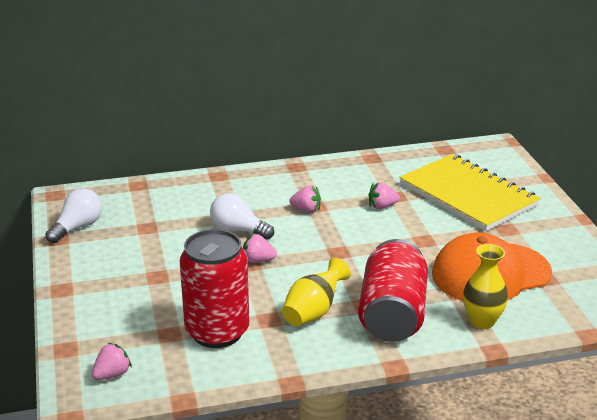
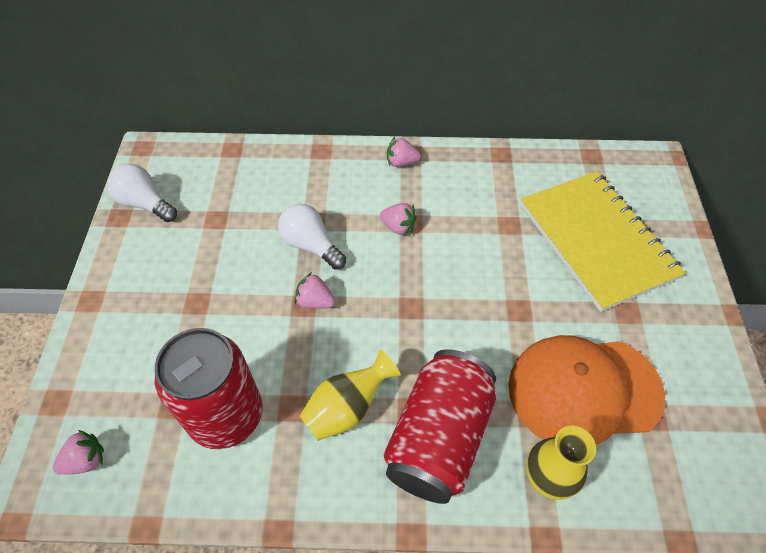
camera: 15 degrees right, 25 degrees up
(78, 227) = (145, 203): white light bulb -> white light bulb turned 105 degrees counterclockwise
(382, 206) = (487, 239): pink strawberry -> pink strawberry (401, 162)

